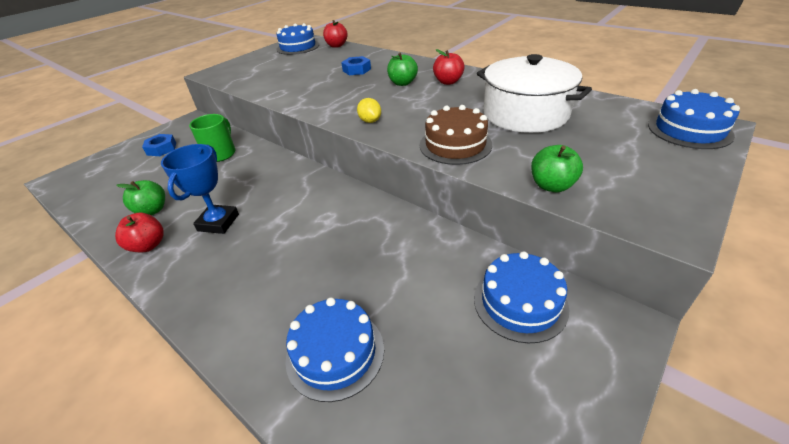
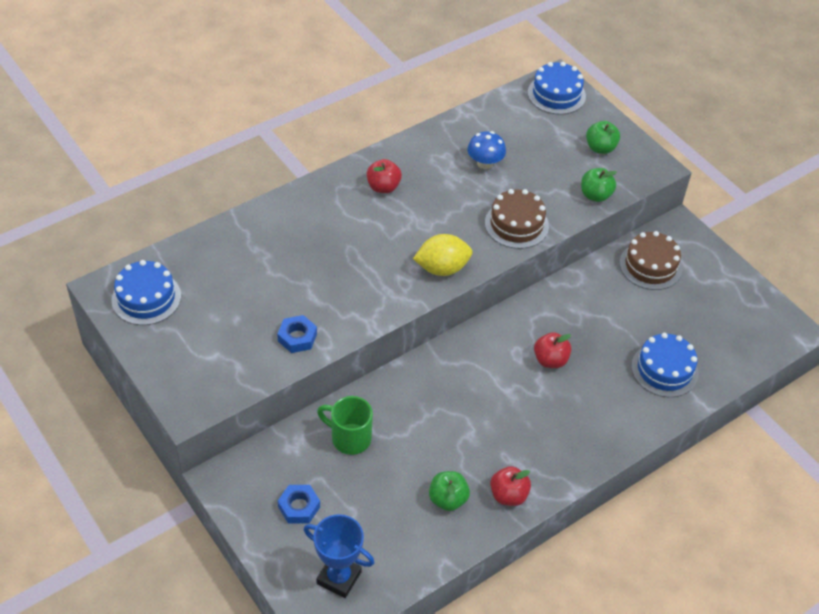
camera: 80 degrees left, 10 degrees up
(218, 222) = (493, 438): blue trophy -> blue trophy (339, 577)
(336, 45) = (178, 254): red apple -> red apple (550, 360)
(356, 70) = (293, 251): blue nut -> blue nut (297, 337)
(370, 121) = (442, 268): yellow lemon -> yellow lemon, size x1.71
(402, 83) = (363, 222): green apple -> green apple (600, 148)
(520, 302) = (650, 266): blue cake -> brown cake
(525, 113) = (485, 163): white pot -> blue mushroom

